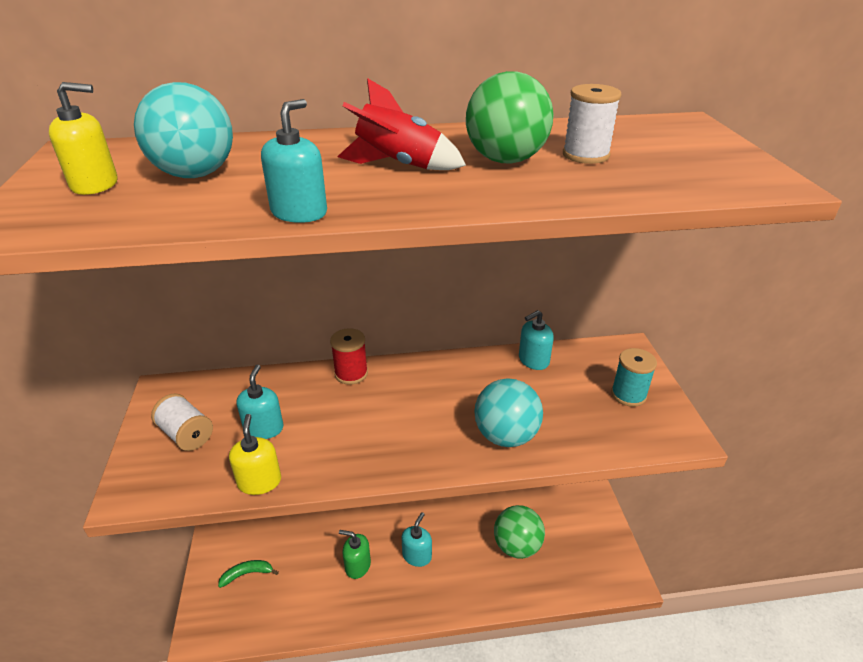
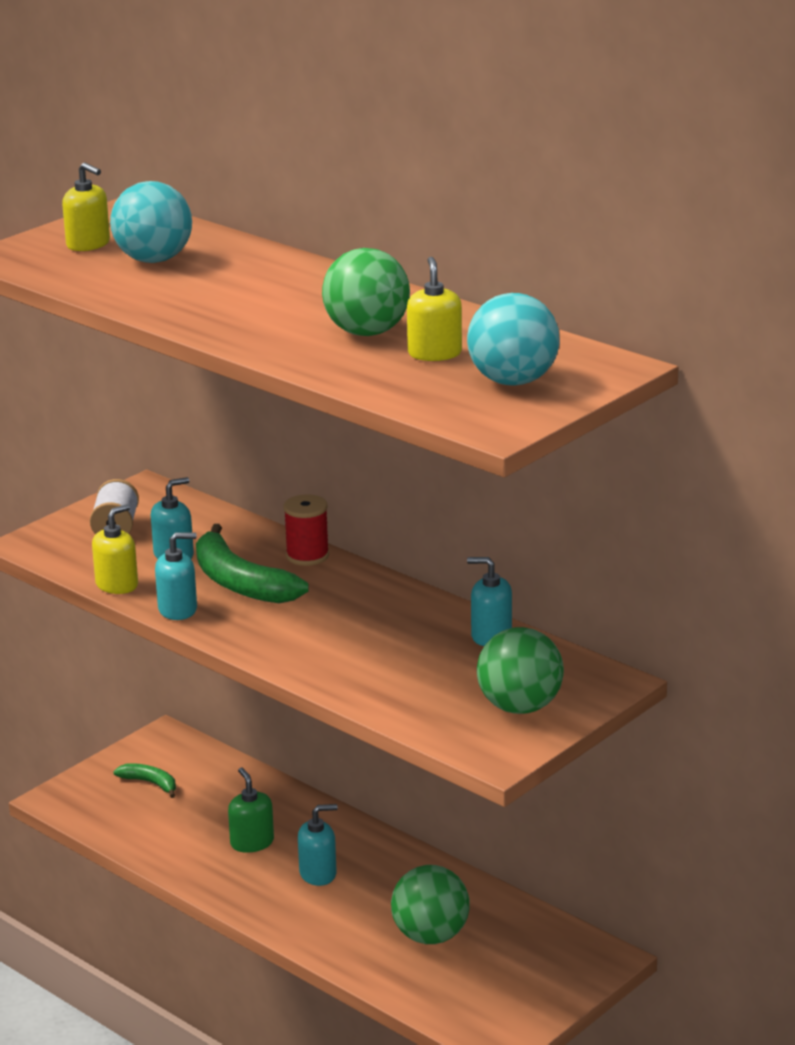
camera: 50 degrees right, 10 degrees down
(299, 212) = (153, 310): turquoise soap dispenser -> turquoise soap dispenser (178, 610)
(342, 420) = (240, 582): none -> green banana
(399, 166) = (286, 306): red rocket -> none
(506, 436) = (345, 666): turquoise ball -> turquoise ball (513, 381)
(585, 155) = (434, 353): white spool -> yellow soap dispenser
(628, 394) = (519, 707): turquoise spool -> green ball

